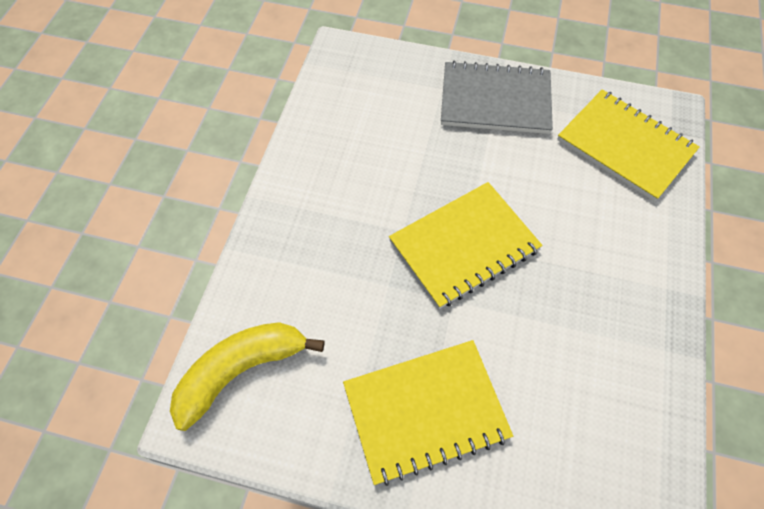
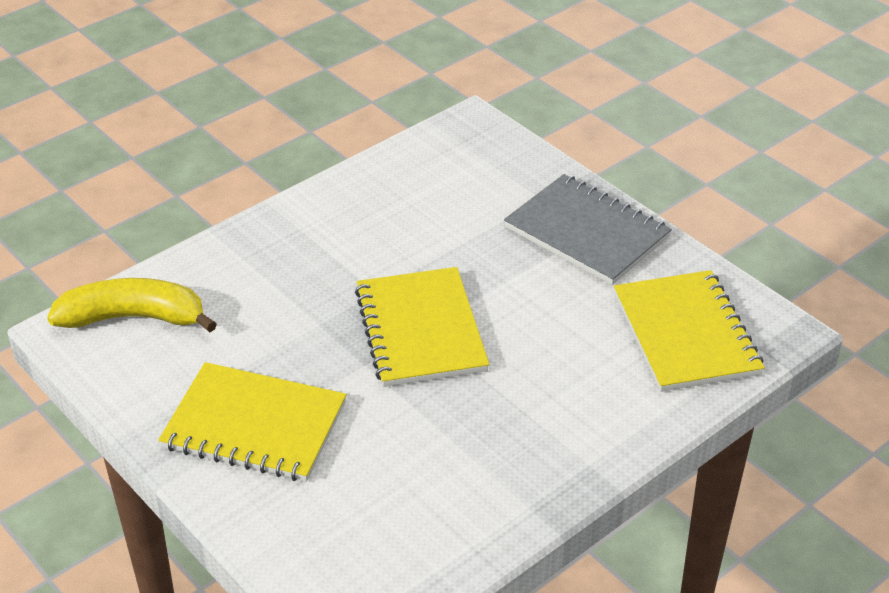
camera: 35 degrees right, 20 degrees down
(464, 245) = (421, 330): yellow notebook -> yellow notebook turned 75 degrees clockwise

